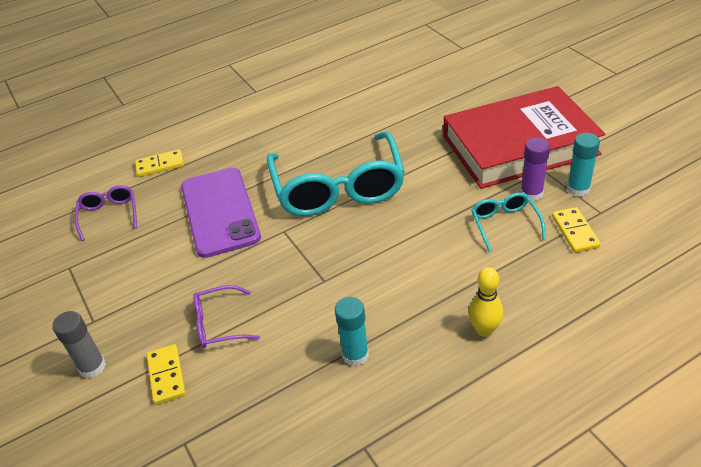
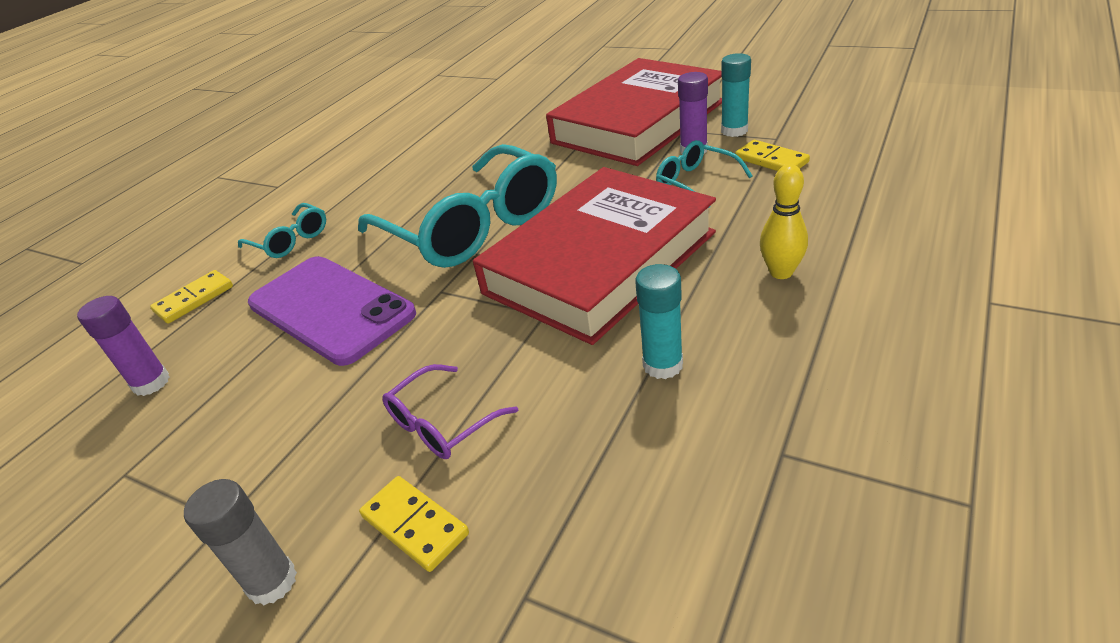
camera: 30 degrees left, 5 degrees down
(109, 215) = (151, 383): purple glasses -> purple glue stick
(233, 144) = (290, 240): none -> turquoise glasses
(386, 260) = (600, 263): none -> red book

